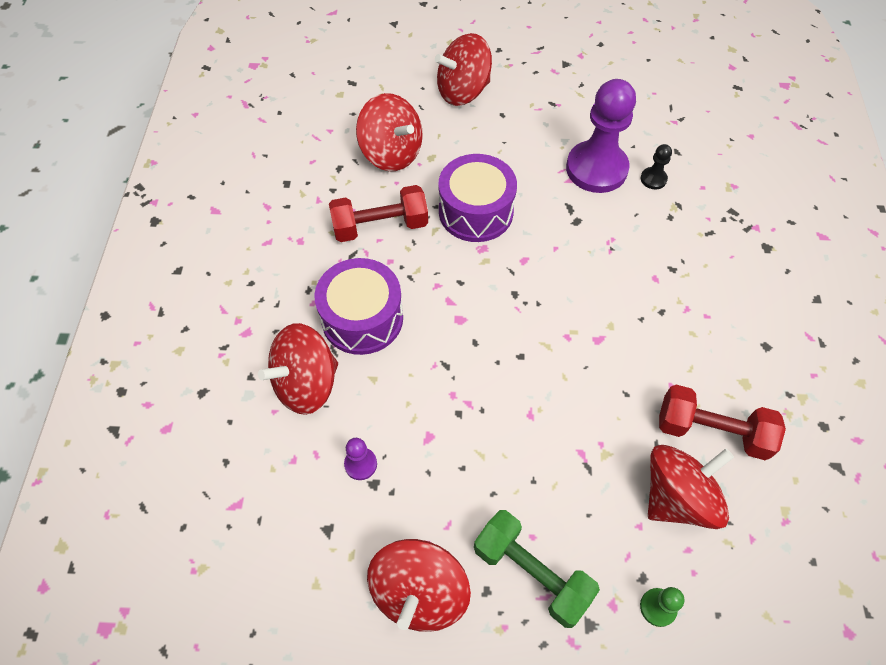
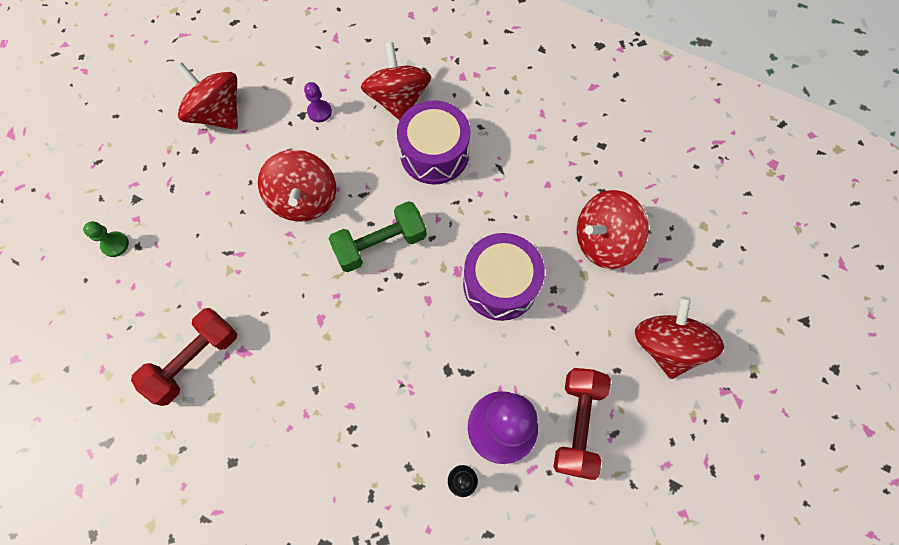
camera: 115 degrees right, 10 degrees up
(380, 226) = (519, 199): red dumbbell -> red dumbbell (577, 424)
(531, 573) = (186, 180): green dumbbell -> green dumbbell (380, 244)
(677, 497) = (168, 302): red spinning top -> red spinning top (304, 200)

